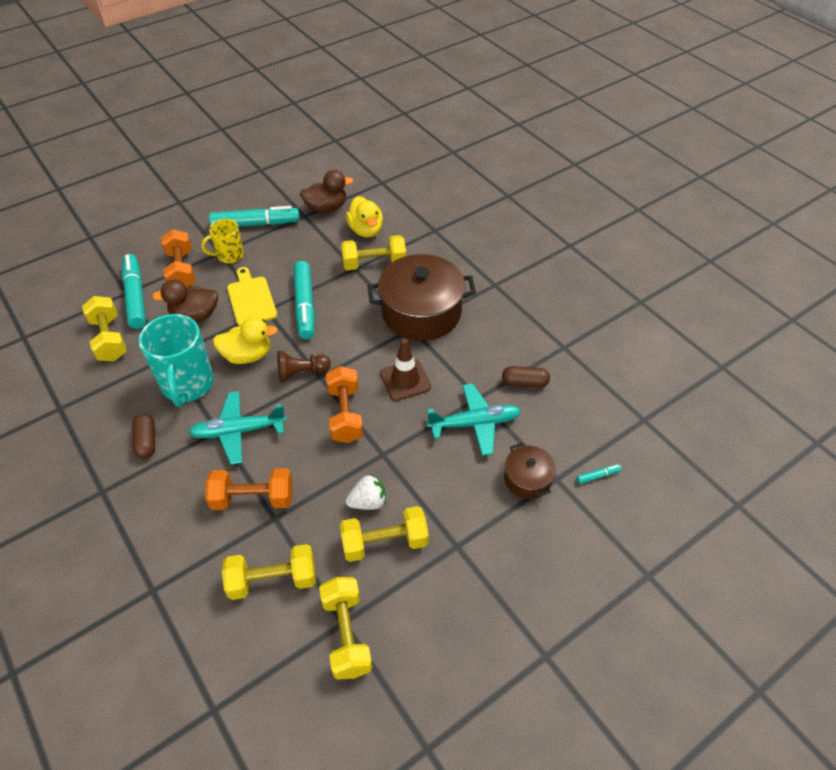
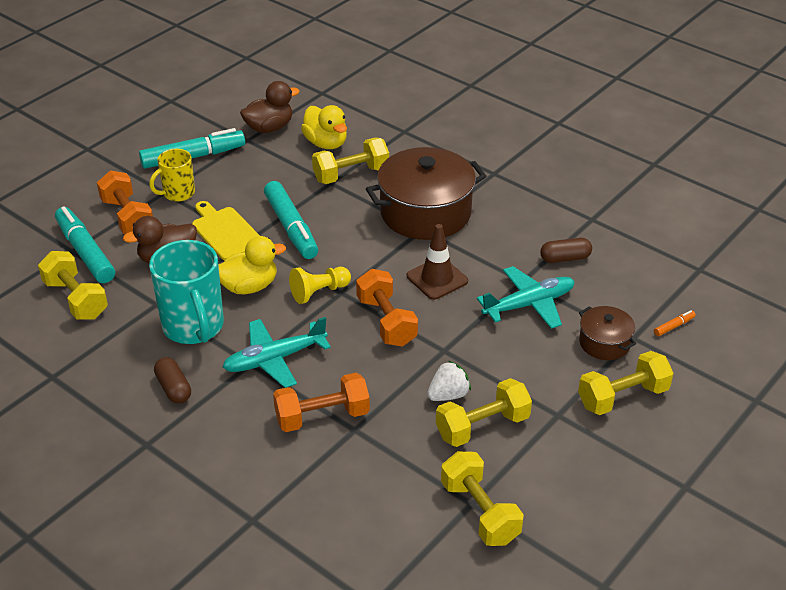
camera: 15 degrees left, 10 degrees down
(273, 580) = (379, 483): yellow dumbbell -> yellow dumbbell (623, 397)
(301, 373) = (319, 292): brown pawn -> yellow pawn
(598, 476) = (674, 326): turquoise marker -> orange marker

